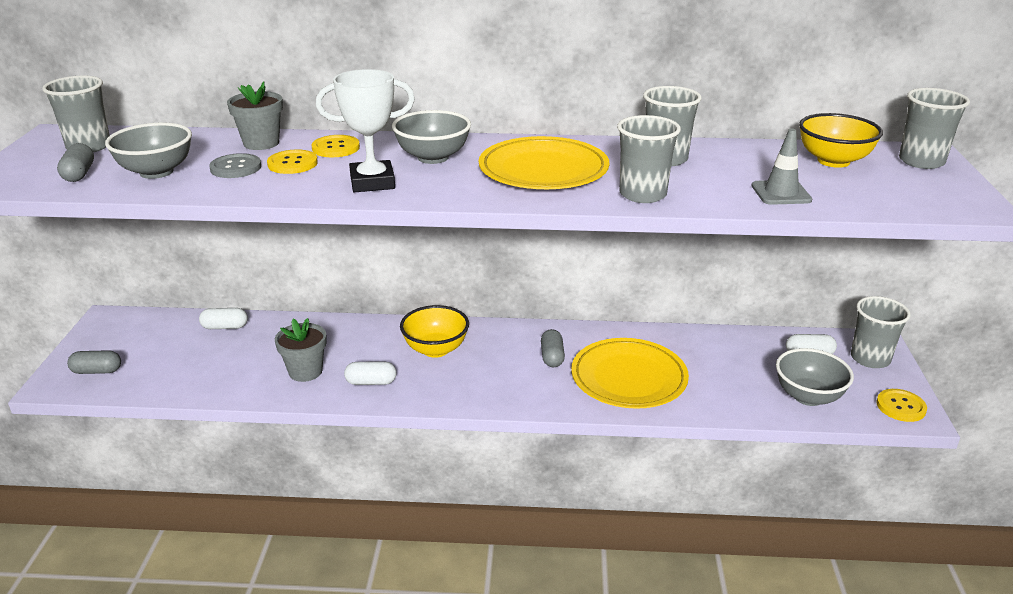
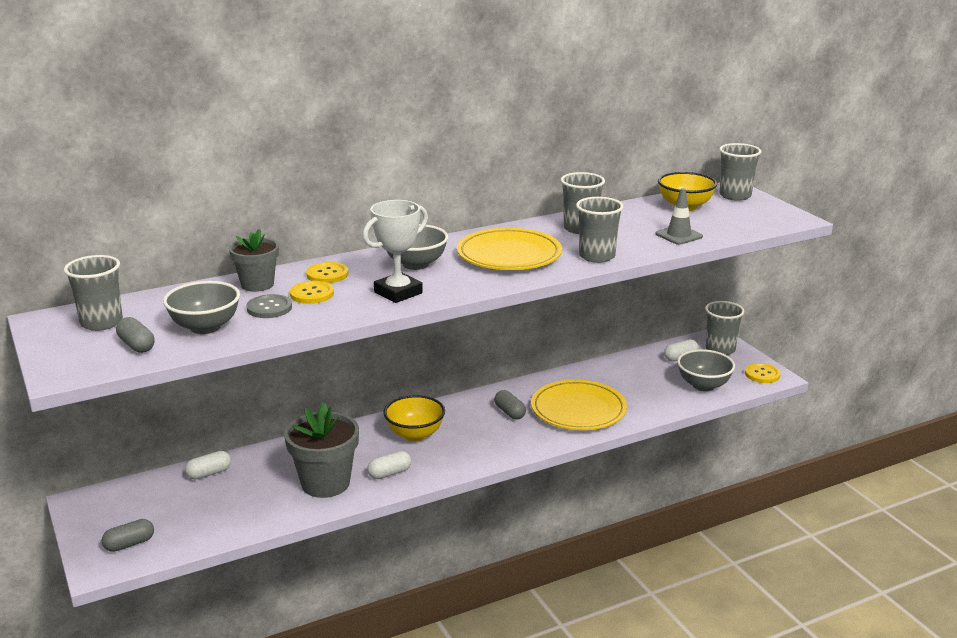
camera: 30 degrees left, 5 degrees down
(305, 371) = (325, 483): grey flower pot -> grey flower pot, size x1.58

